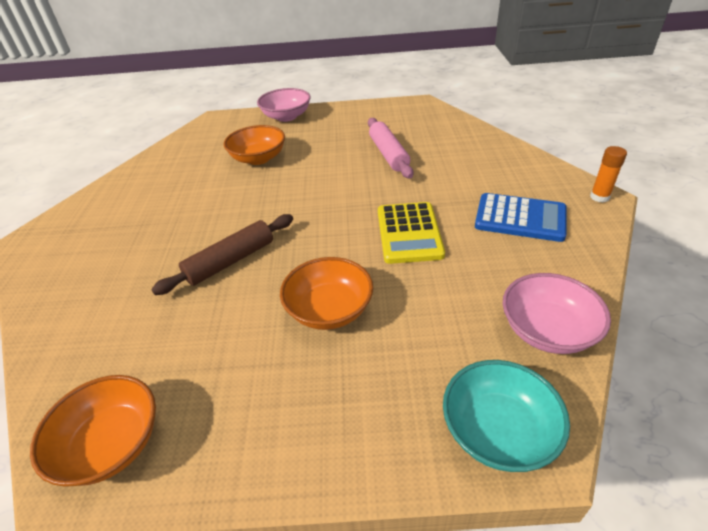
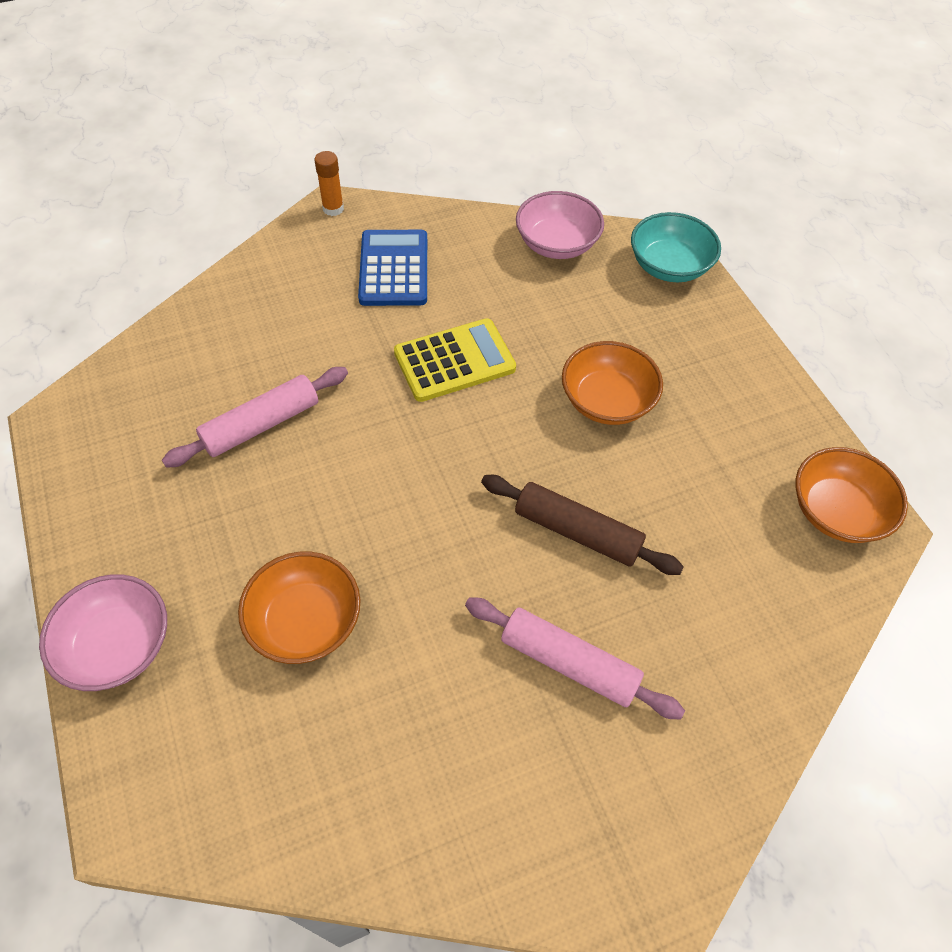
camera: 115 degrees left, 15 degrees up
(157, 237) = (569, 663): none -> pink rolling pin

